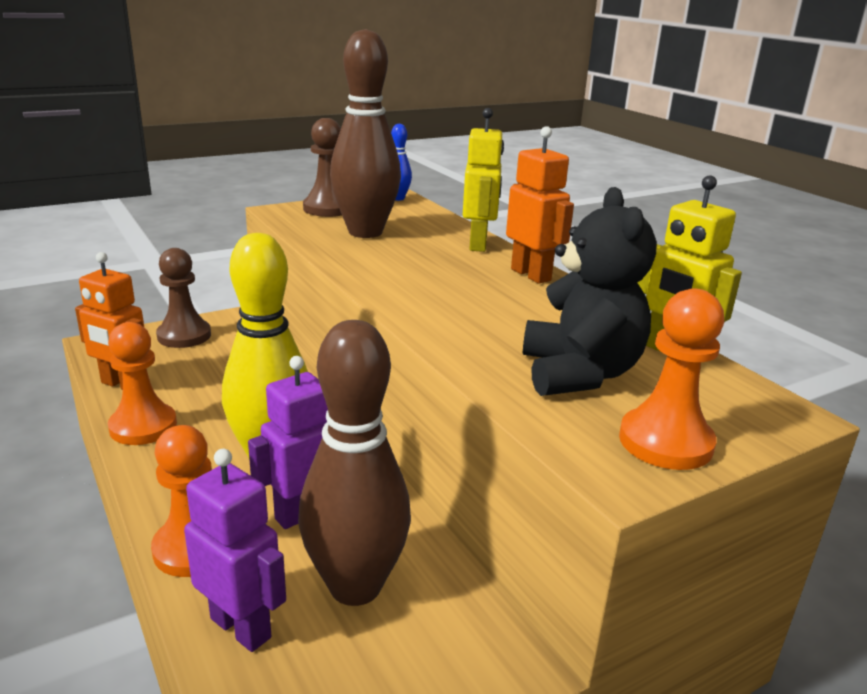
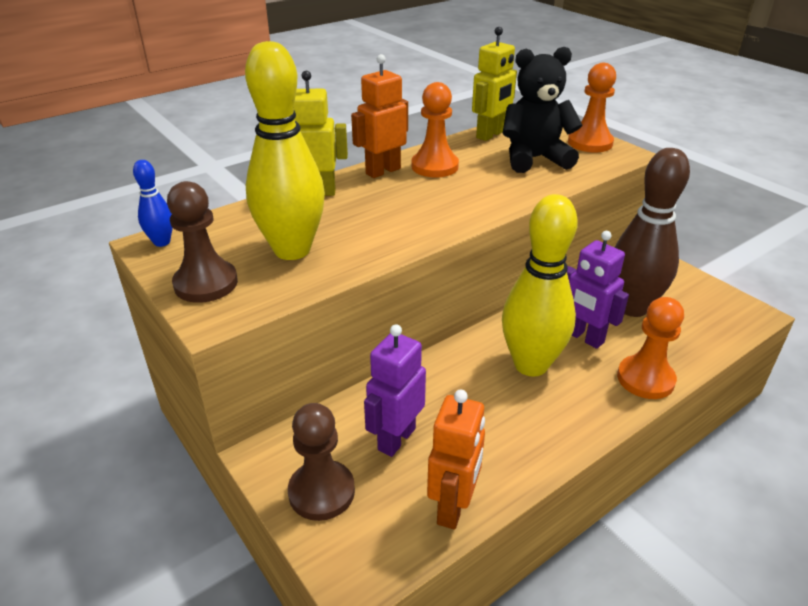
camera: 95 degrees left, 10 degrees up
(143, 426) = (522, 459): orange pawn -> orange pawn (434, 166)
(241, 627) = (689, 343): purple robot -> purple robot (396, 439)
(365, 232) = (292, 250): brown bowling pin -> yellow bowling pin

